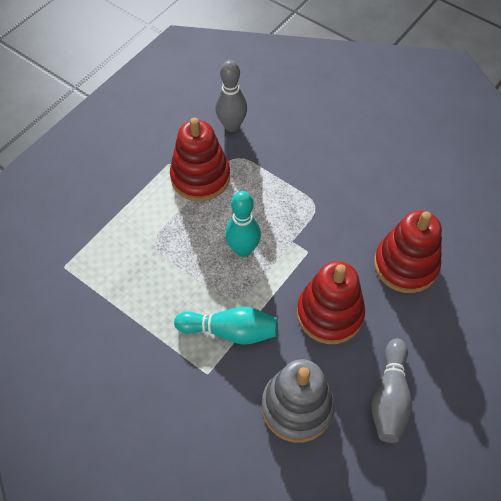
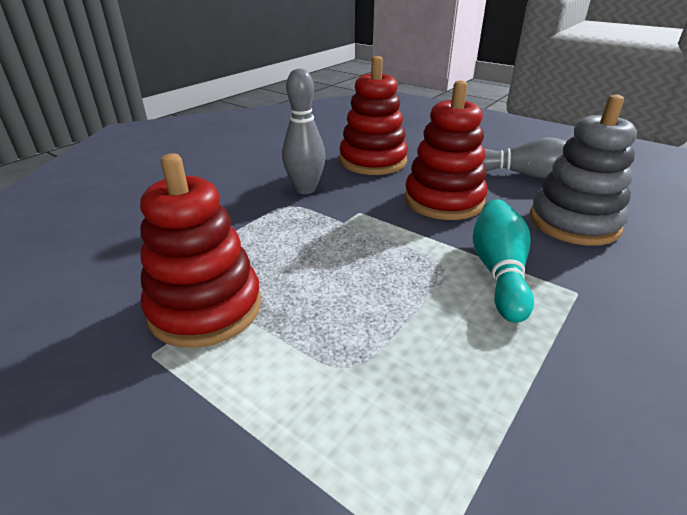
camera: 90 degrees left, 25 degrees down
(232, 126) = (106, 273): grey bowling pin -> grey bowling pin (305, 189)
(243, 249) = (358, 261): turquoise bowling pin -> none

